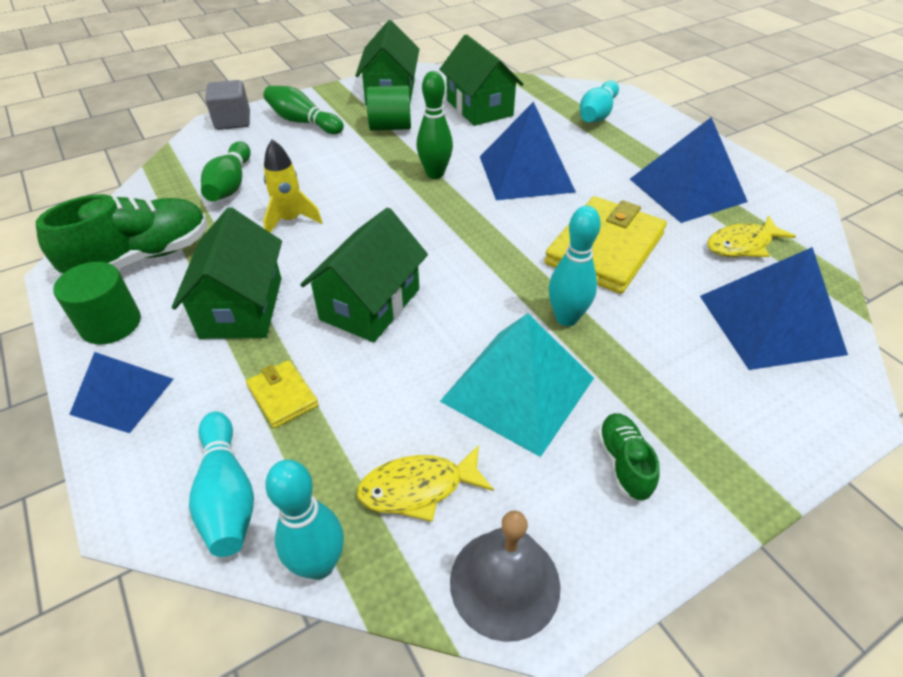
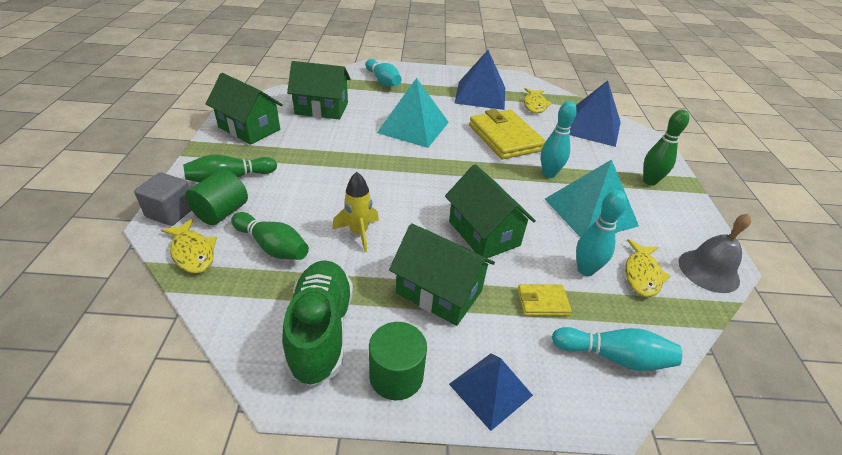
camera: 60 degrees left, 5 degrees down
(192, 154) = (192, 252): none -> yellow fish
(319, 564) = (679, 332): turquoise bowling pin -> turquoise bowling pin (585, 270)
(390, 127) = (295, 147): green cylinder -> green cylinder (221, 212)
(435, 174) = (375, 155): green bowling pin -> green bowling pin (649, 181)
(525, 173) = (413, 127): blue pyramid -> turquoise pyramid
(623, 463) = (653, 205): green shoe -> none

